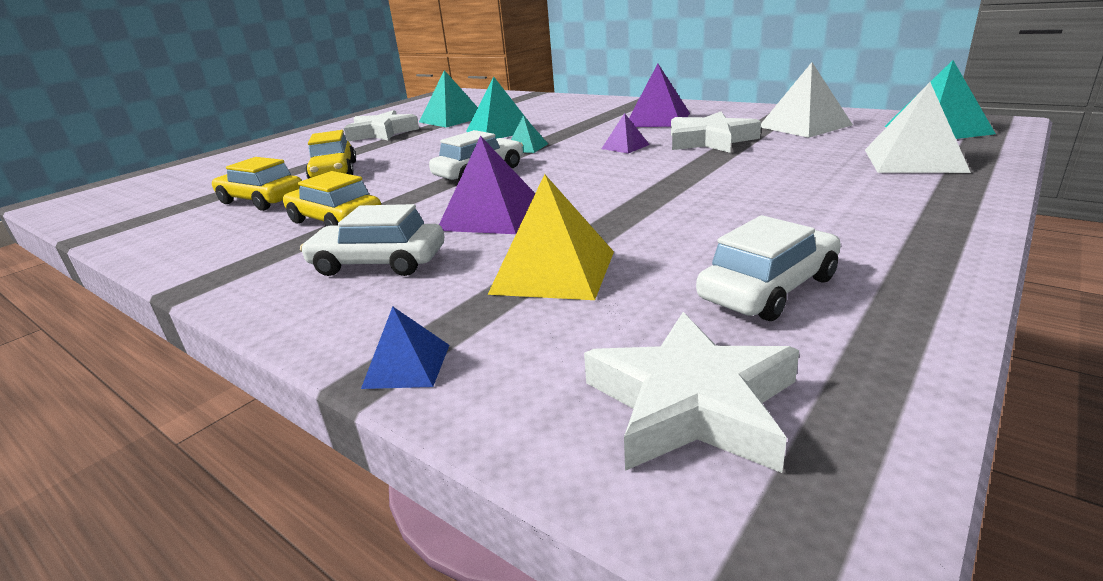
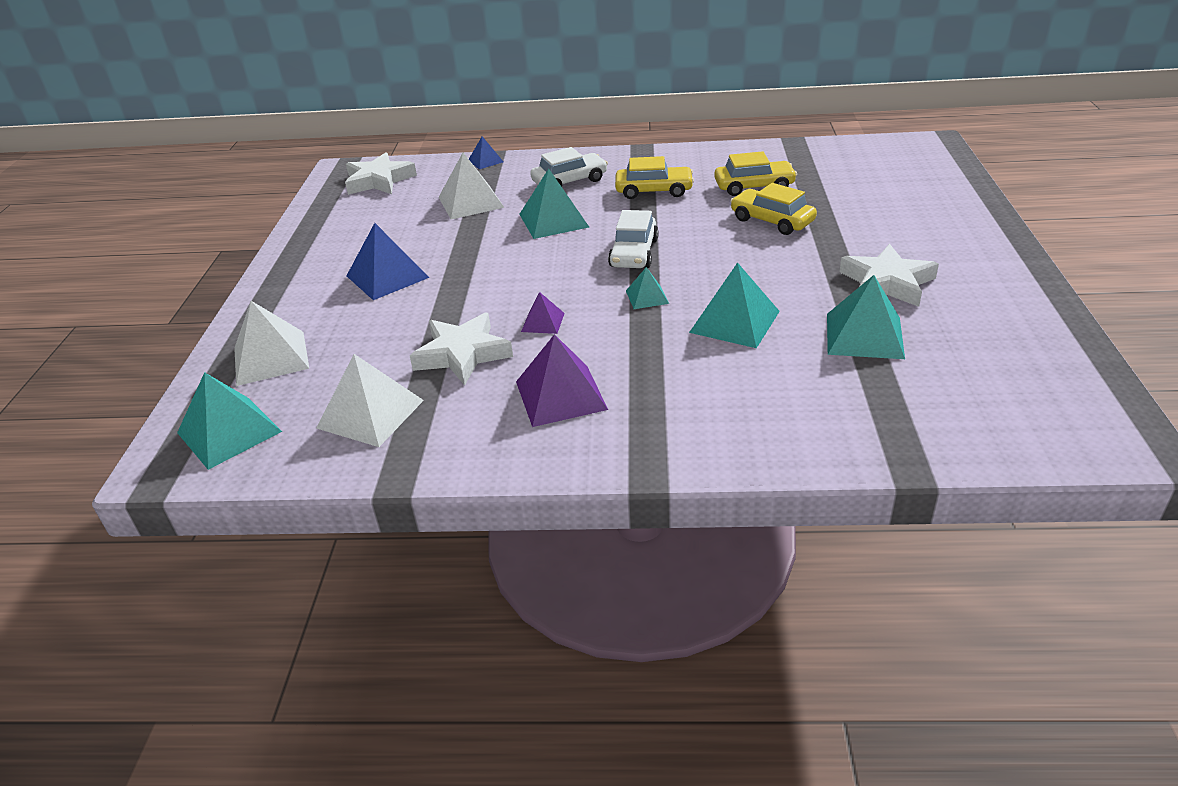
camera: 145 degrees right, 10 degrees up
(492, 216) = (553, 220): purple pyramid -> turquoise pyramid
(554, 272) = (470, 202): yellow pyramid -> white pyramid
(756, 201) = (387, 276): none -> blue pyramid
(768, 288) = (364, 222): white car -> none

